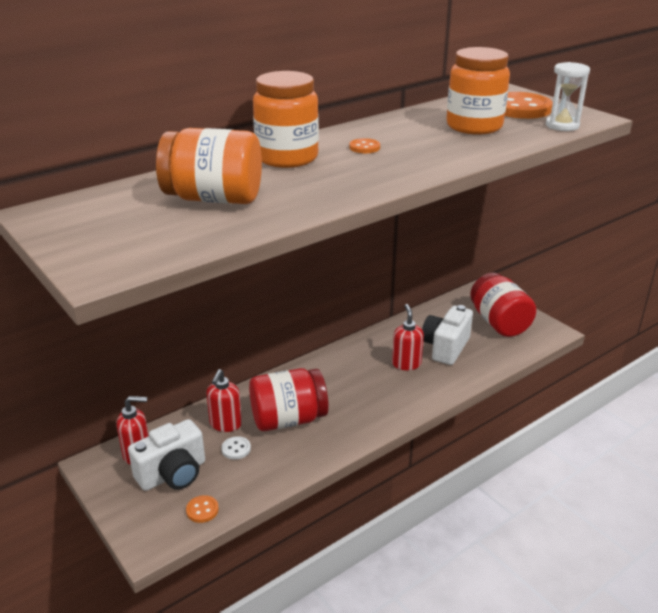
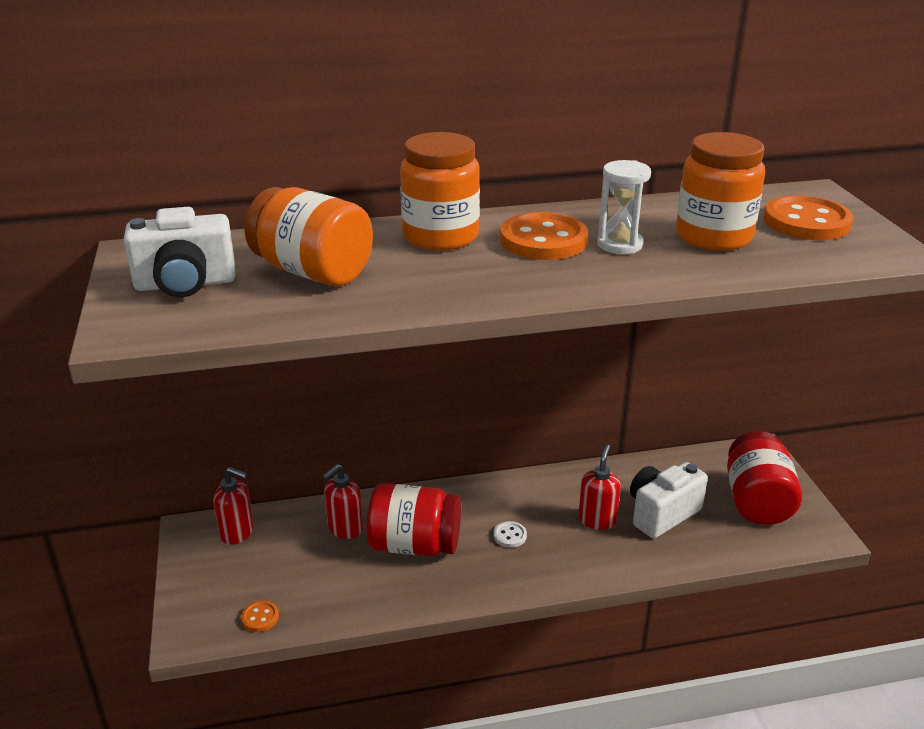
camera: 25 degrees right, 0 degrees up
(173, 474) = (257, 567): white camera -> white camera (185, 284)
(236, 449) = (337, 561): white button -> white button (510, 535)
(364, 147) = (543, 240): orange button -> orange button, size x2.21
(562, 126) = (839, 258): white hourglass -> white hourglass (619, 244)

